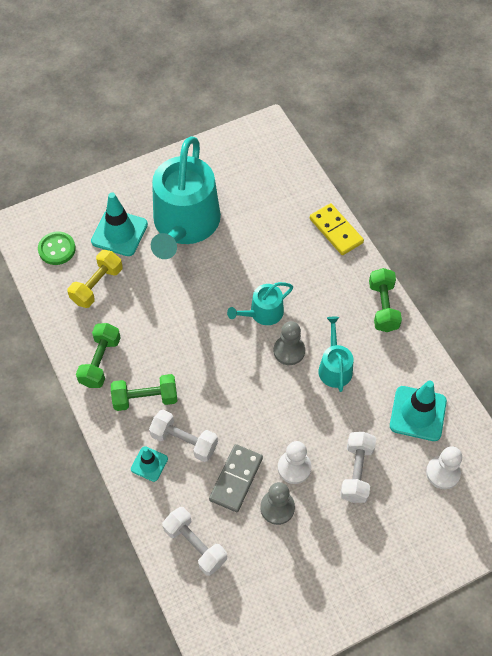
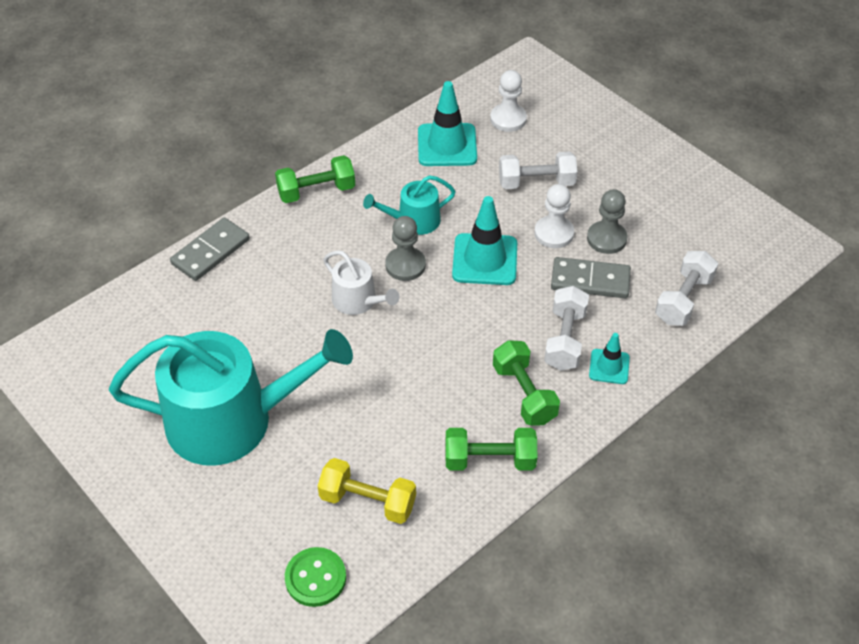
camera: 105 degrees left, 10 degrees down
(119, 233) = (265, 500): turquoise traffic cone -> turquoise traffic cone (485, 260)
(263, 313) = (358, 301): turquoise watering can -> white watering can
(336, 231) = (211, 252): yellow domino -> grey domino

